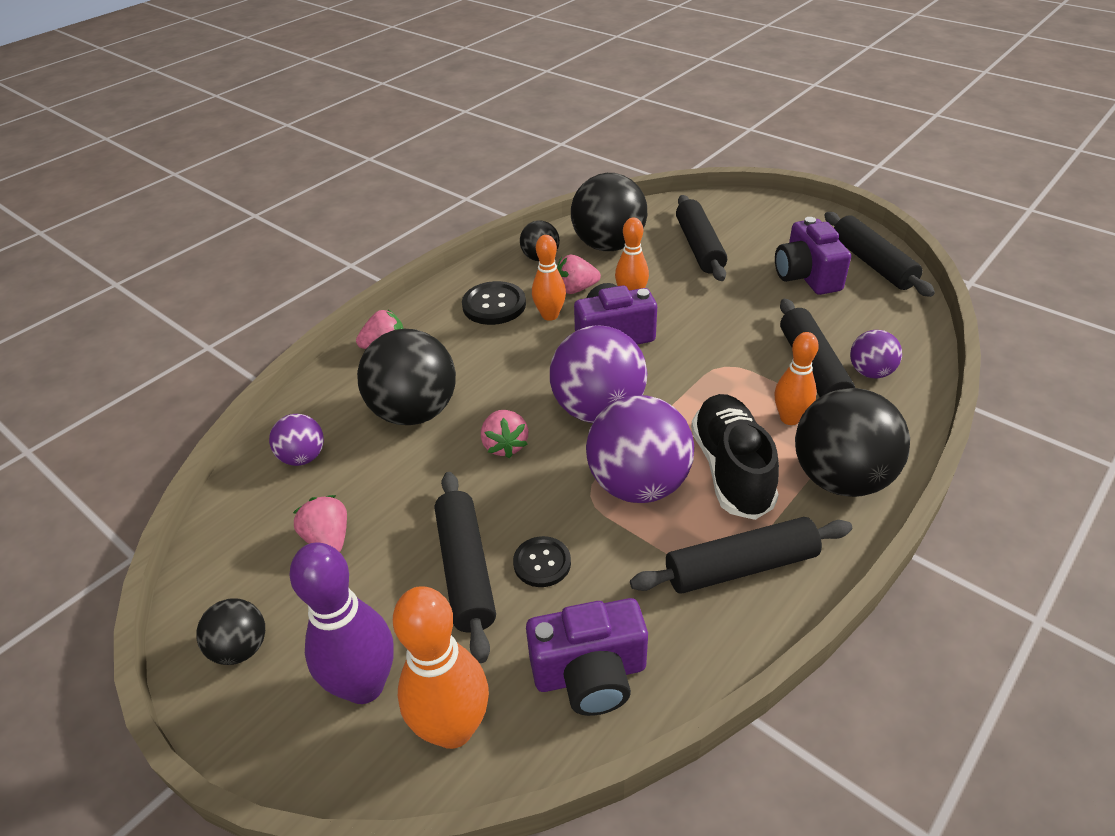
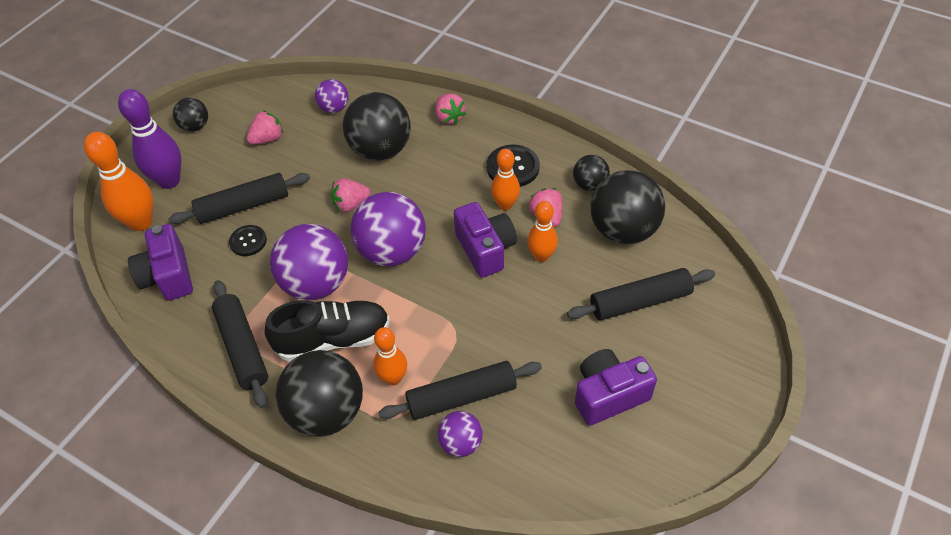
camera: 80 degrees right, 10 degrees up
(872, 263) = (649, 459): black rolling pin -> none

